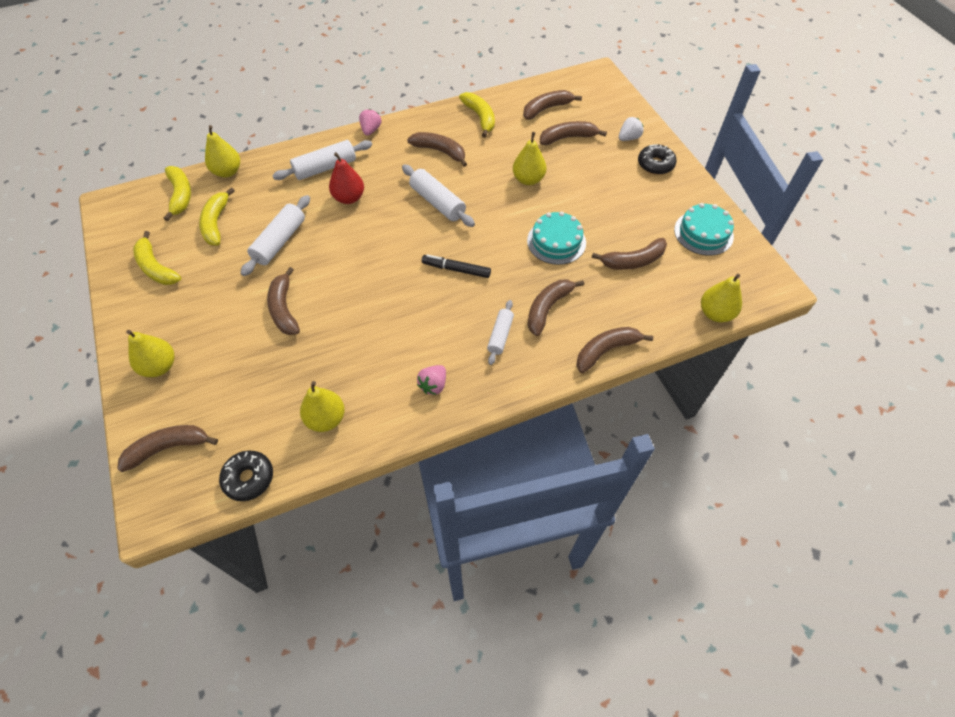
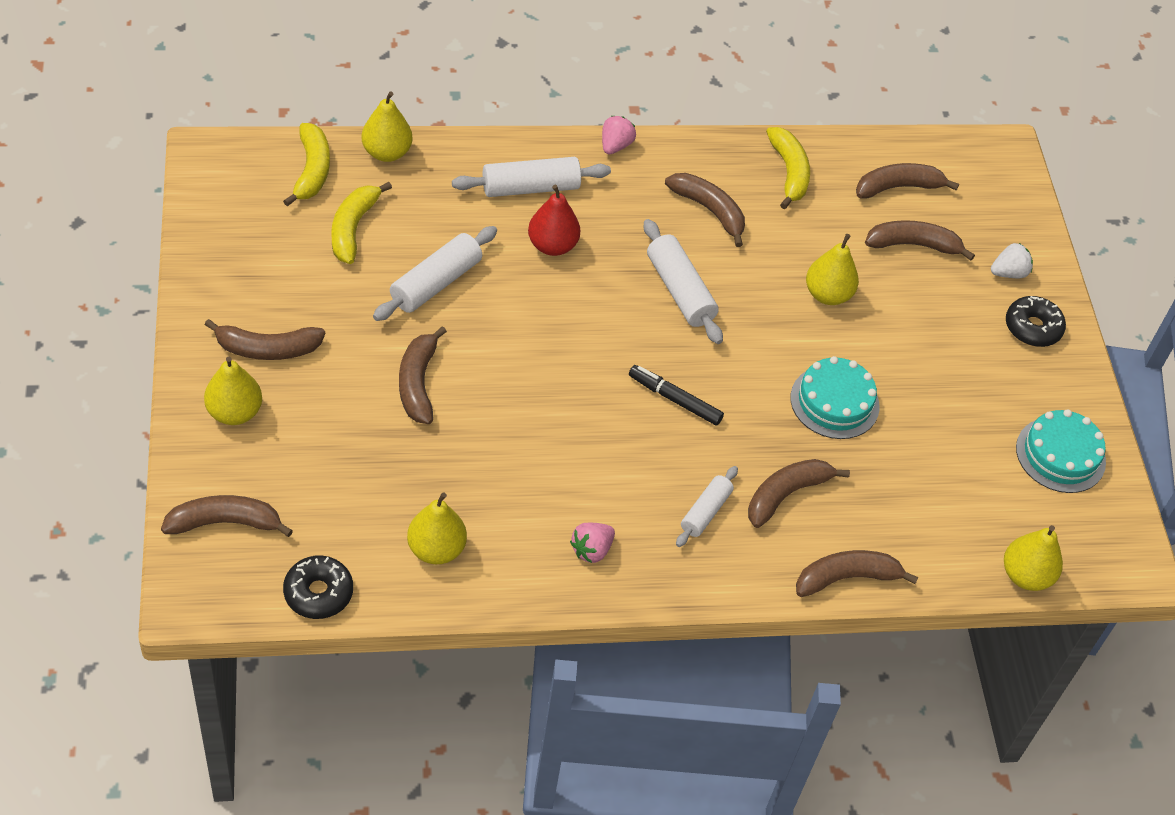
camera: 10 degrees right, 5 degrees down
(156, 267) = (256, 270): yellow banana -> none
(633, 261) = (937, 464): brown banana -> brown banana (267, 349)

